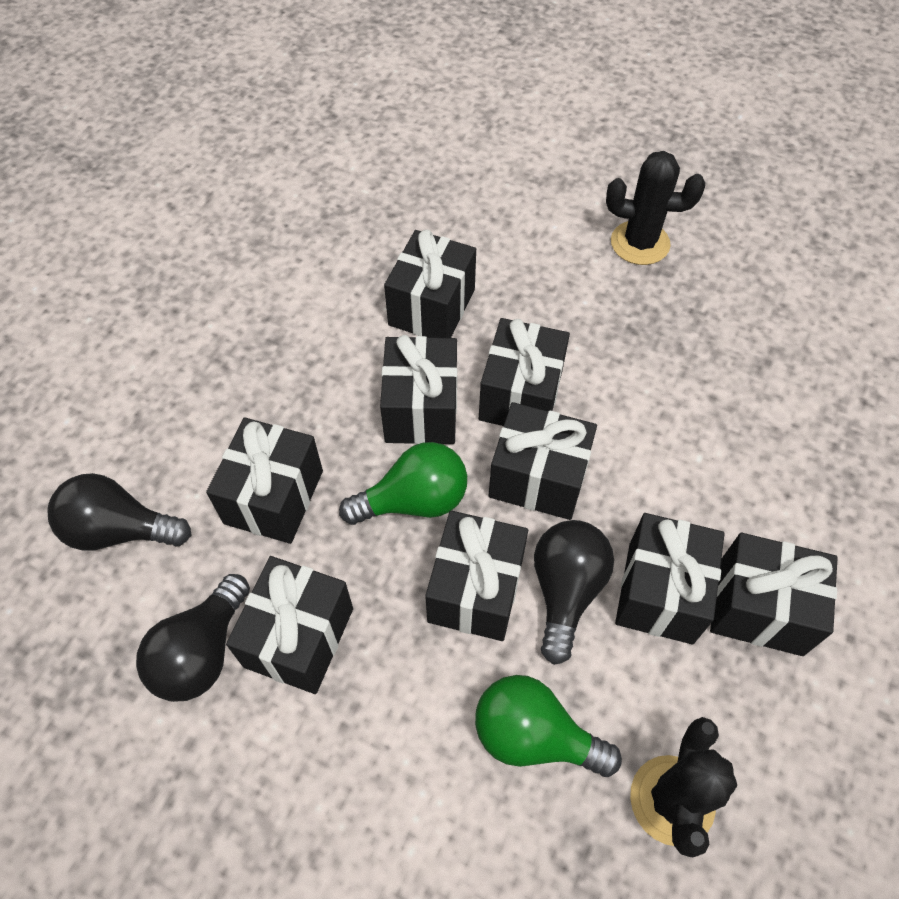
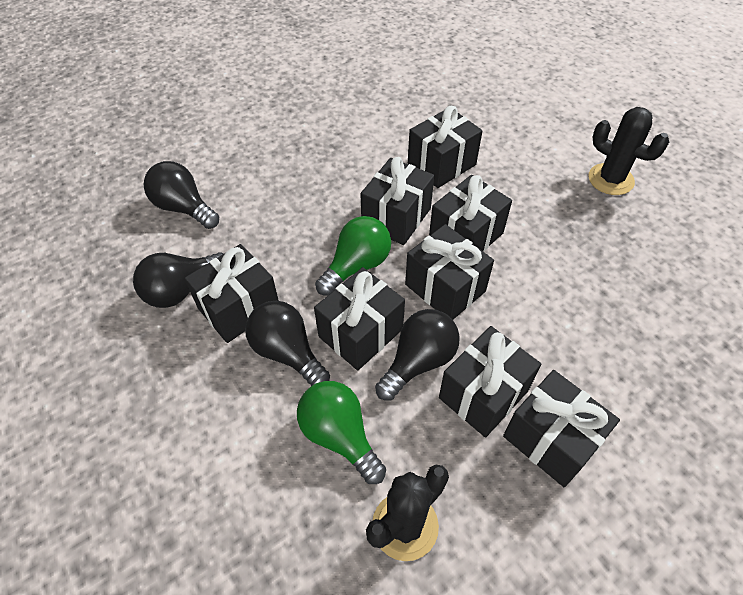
camera: 30 degrees right, 5 degrees down
(273, 497) = (277, 227): black gift -> none
(402, 664) = (287, 352): none -> black light bulb
(414, 501) = (357, 266): green light bulb -> green light bulb turned 60 degrees counterclockwise

